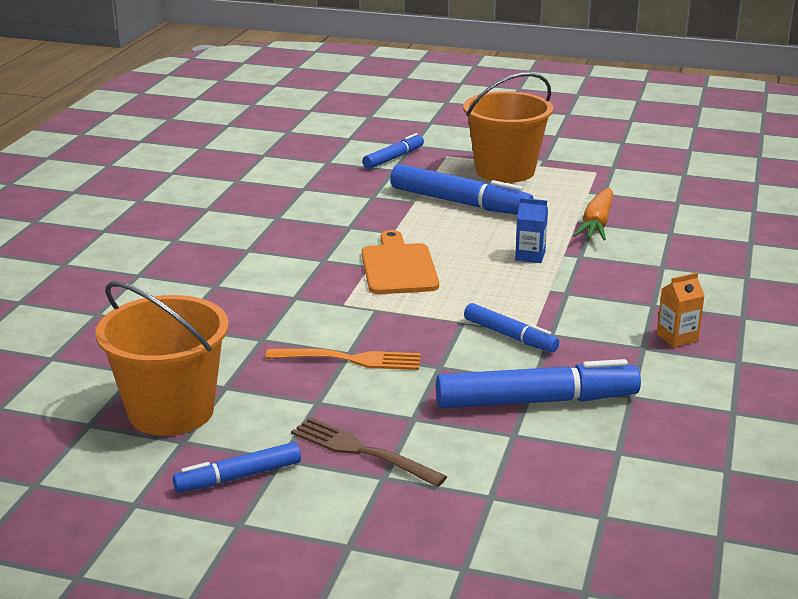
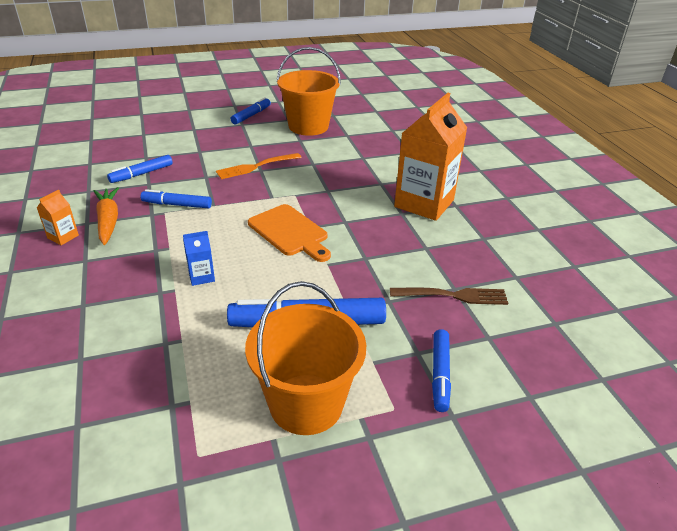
camera: 145 degrees right, 10 degrees up
(205, 250) = (424, 203): none -> orange carton
(363, 451) = (210, 134): brown fork -> brown fork (452, 296)
(536, 401) = (141, 174): blue marker -> blue marker, size x0.58
(597, 224) = (160, 343): orange carrot -> orange carrot (108, 221)

